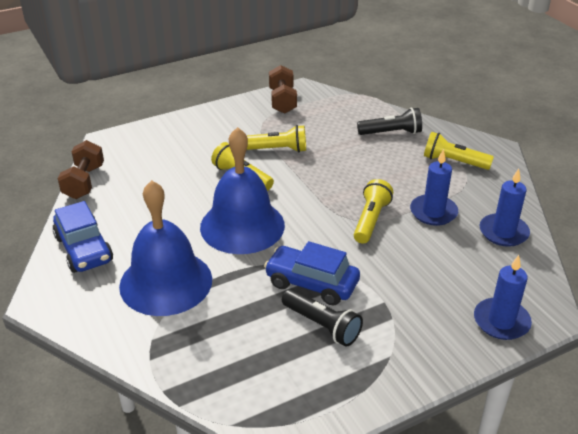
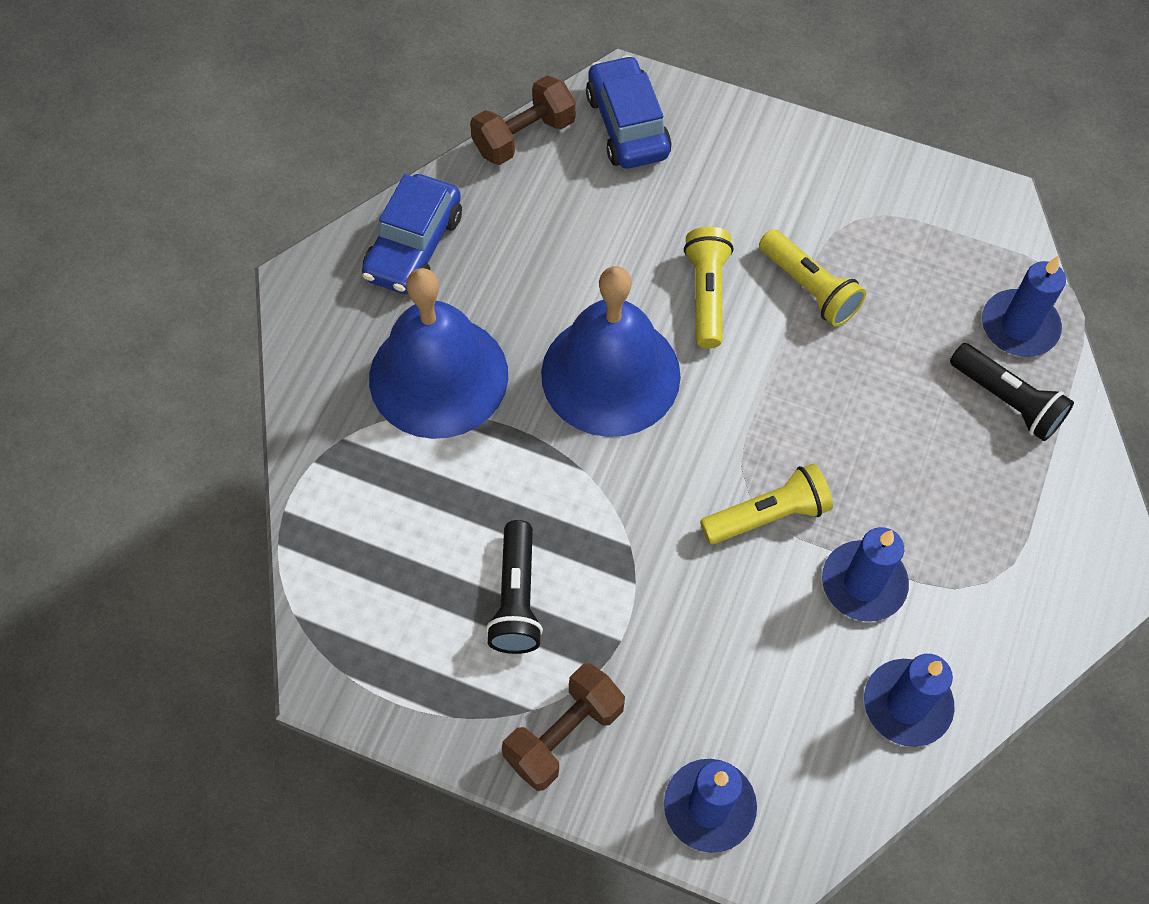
camera: 50 degrees right, 25 degrees up
(282, 101) = (935, 202): brown dumbbell -> brown dumbbell (564, 734)
(312, 283) = (578, 534): blue car -> blue car (627, 125)
(362, 113) = (1019, 326): none -> blue candle
(454, 162) = (1019, 534): yellow flashlight -> none

